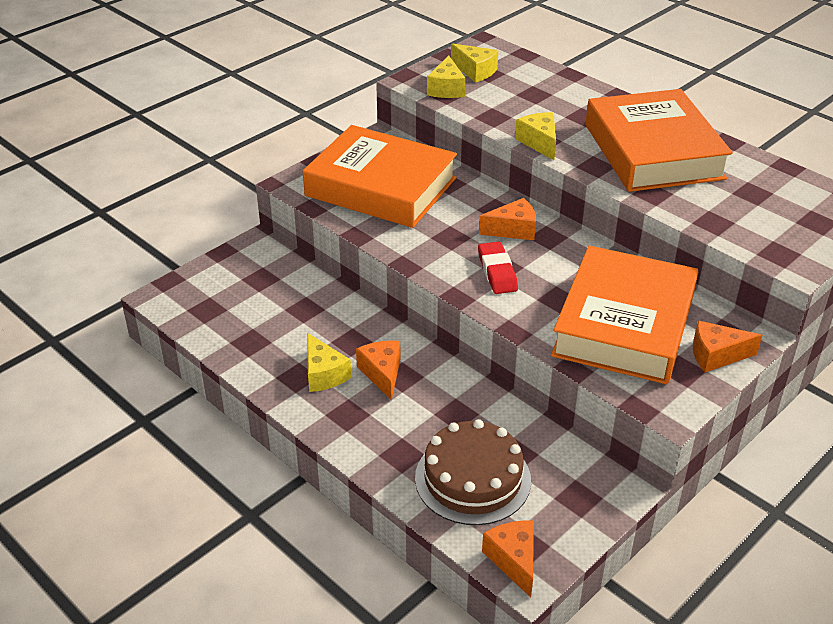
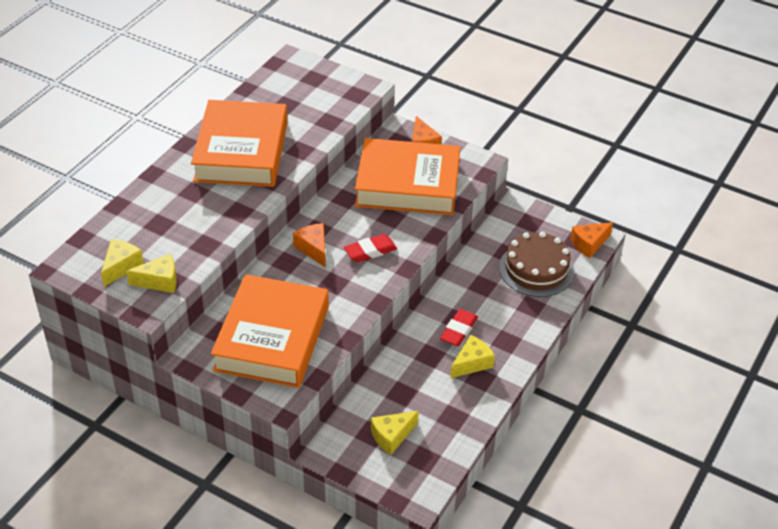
camera: 105 degrees left, 5 degrees up
(382, 373) = (458, 330): orange cheese -> red eraser
(539, 142) = (242, 213): yellow cheese -> yellow cheese (392, 436)
(653, 151) = (241, 151): orange book -> orange book turned 60 degrees counterclockwise

